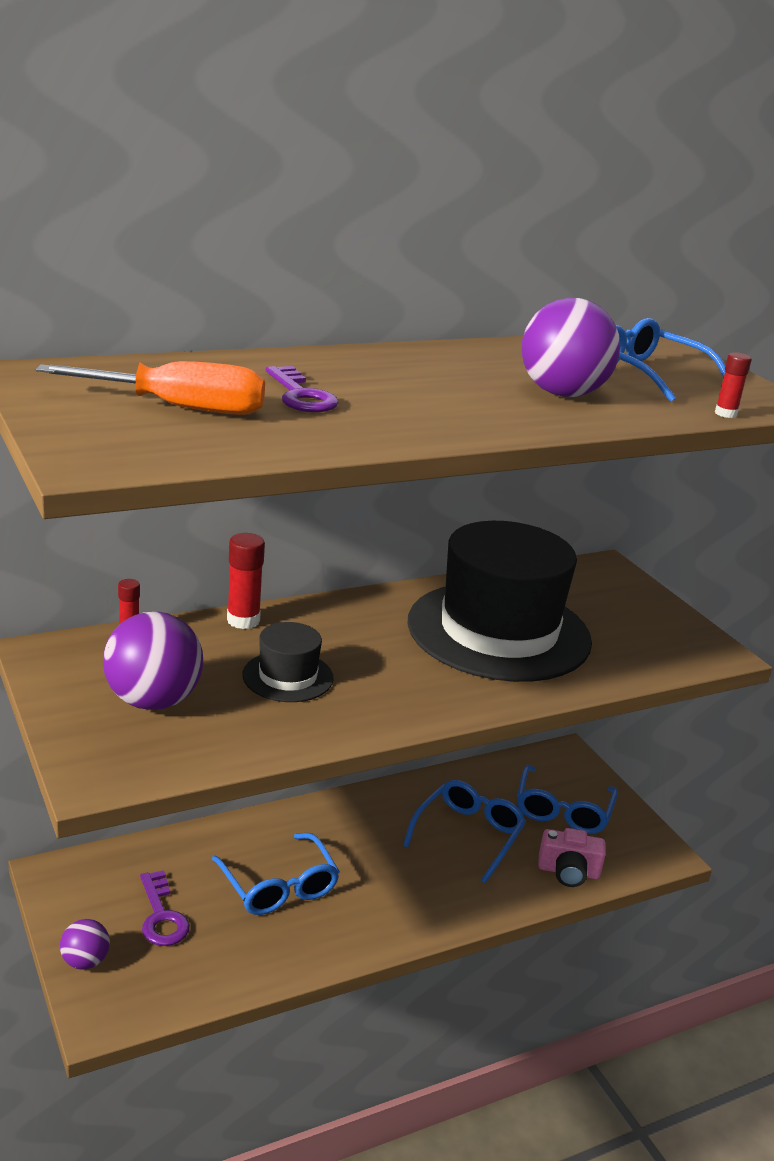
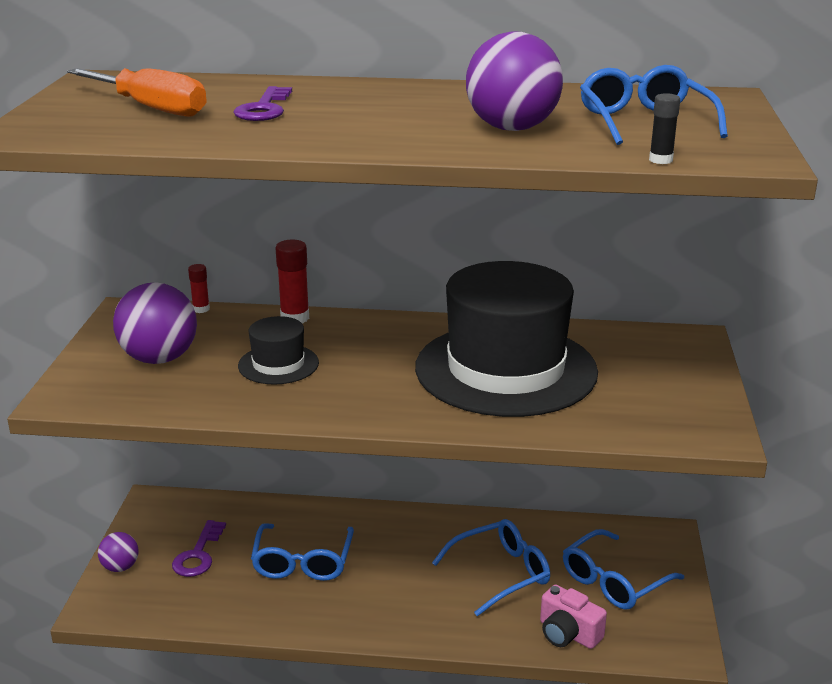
camera: 35 degrees right, 0 degrees up
(725, 414) = (660, 160): red glue stick -> black glue stick

